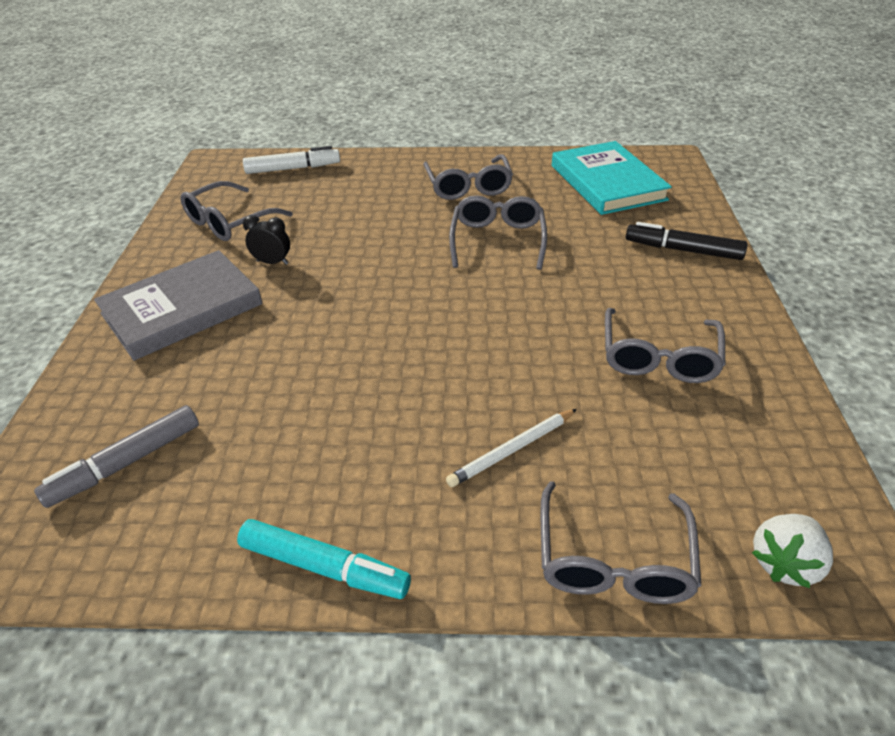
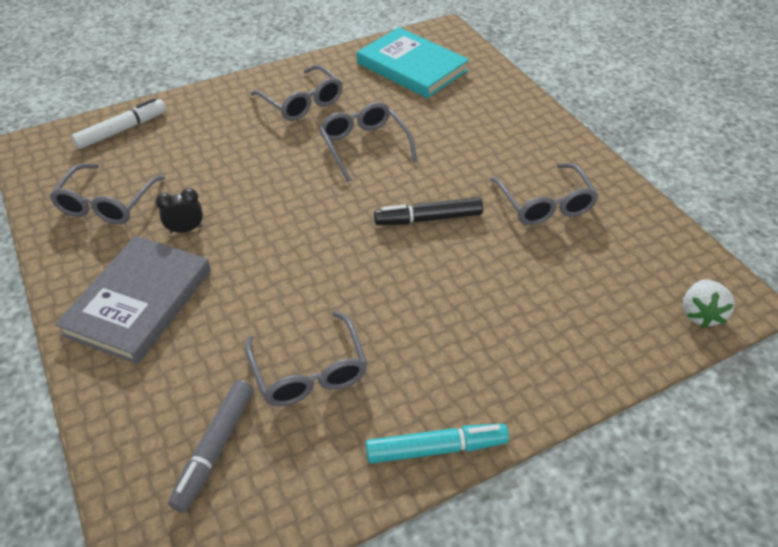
camera: 30 degrees left, 5 degrees up
(512, 450) = (498, 311): white pencil -> none
(613, 560) = (610, 356): grey glasses -> grey glasses (309, 372)
(683, 250) = (505, 111): black marker -> black marker (428, 218)

